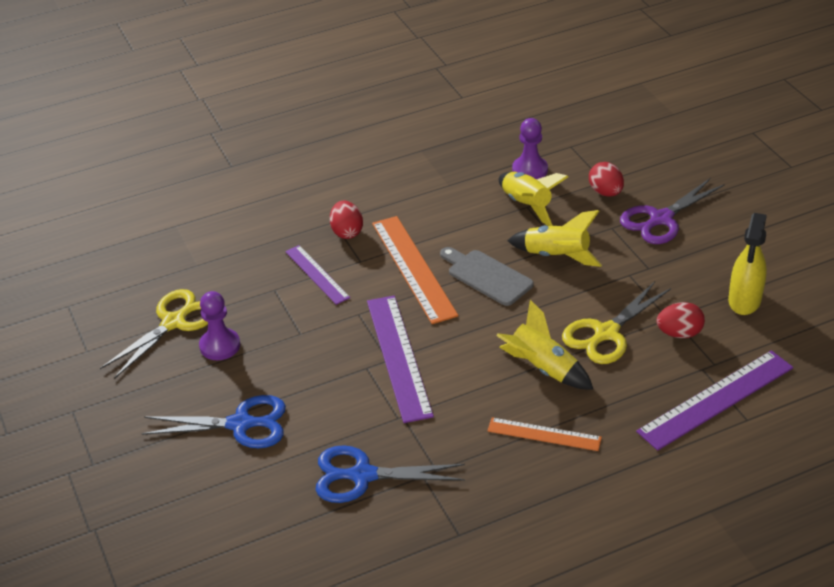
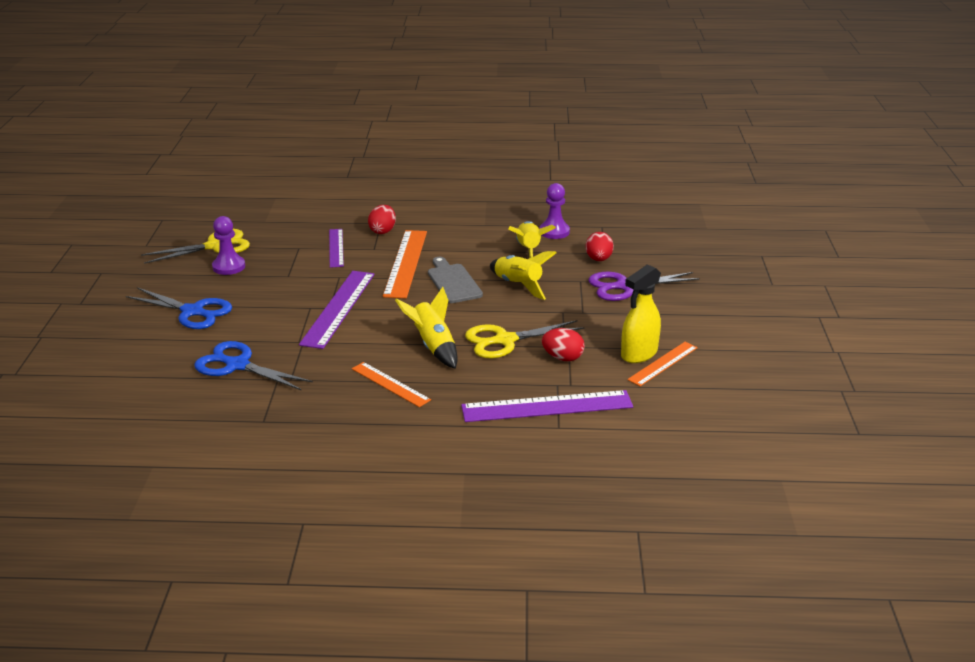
camera: 25 degrees right, 10 degrees down
(775, 304) = (663, 363): none -> orange ruler

